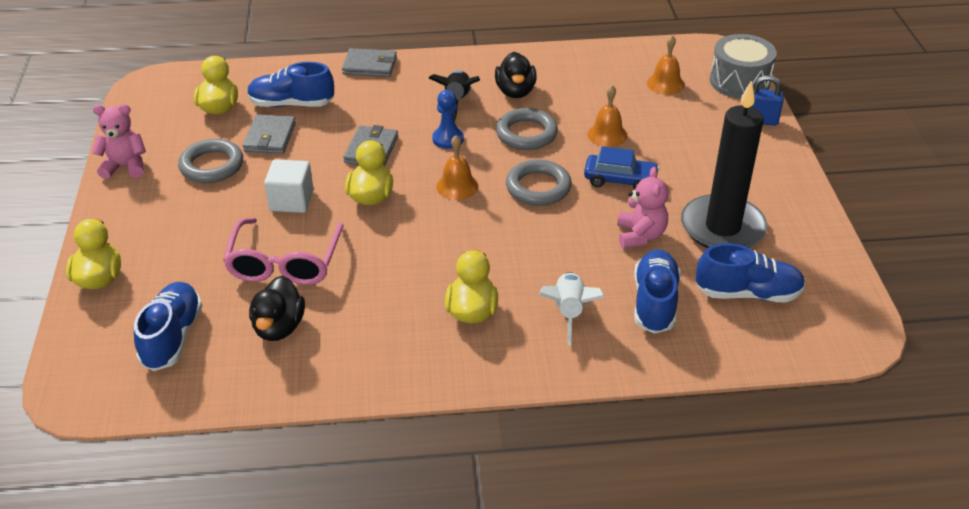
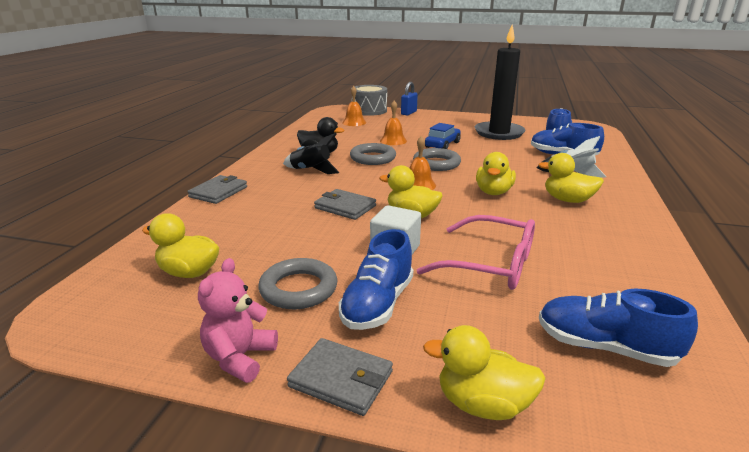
camera: 70 degrees left, 15 degrees down
(270, 137) = (279, 249): grey wallet -> grey wallet (341, 379)
(279, 327) = (586, 278): black duck -> none
(291, 104) = (234, 232): blue shoe -> blue shoe (377, 304)
(448, 139) = (356, 180): blue pawn -> none
(465, 247) = (493, 192): none -> yellow duck
(640, 236) = (499, 149): pink teddy bear -> none

